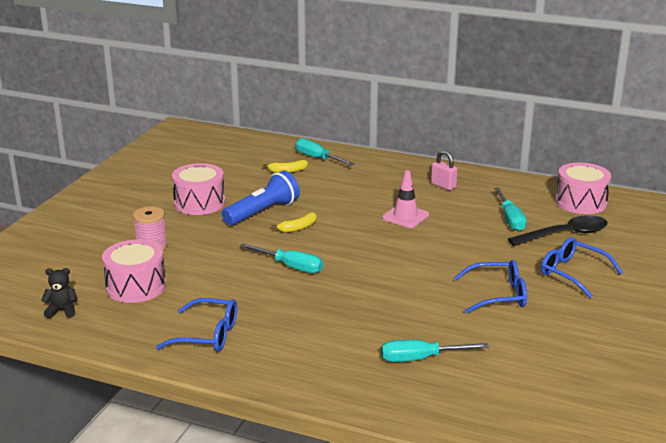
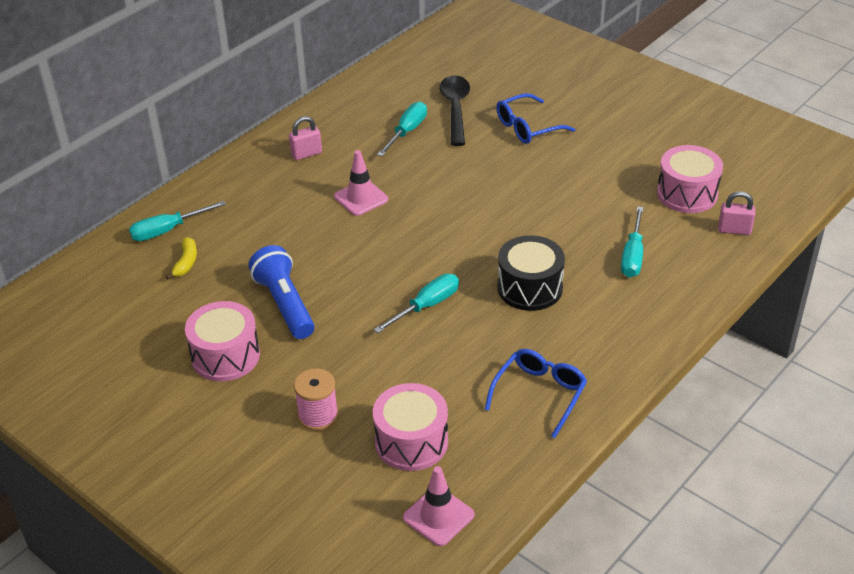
camera: 70 degrees left, 15 degrees up
(62, 311) = (438, 516): black teddy bear -> pink traffic cone
(298, 228) = (341, 283): yellow banana -> none
(340, 310) = (530, 288): none -> black drum
(498, 295) = (546, 181): blue glasses -> none
(508, 419) = (734, 230): none -> pink padlock
(510, 219) = (407, 132): turquoise screwdriver -> turquoise screwdriver turned 75 degrees counterclockwise
(580, 202) = (398, 80): pink drum -> pink drum (687, 194)

